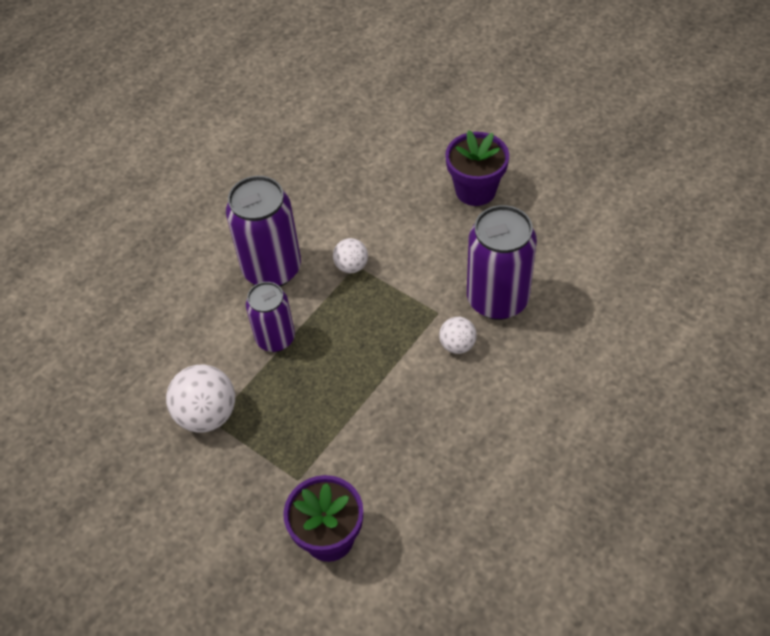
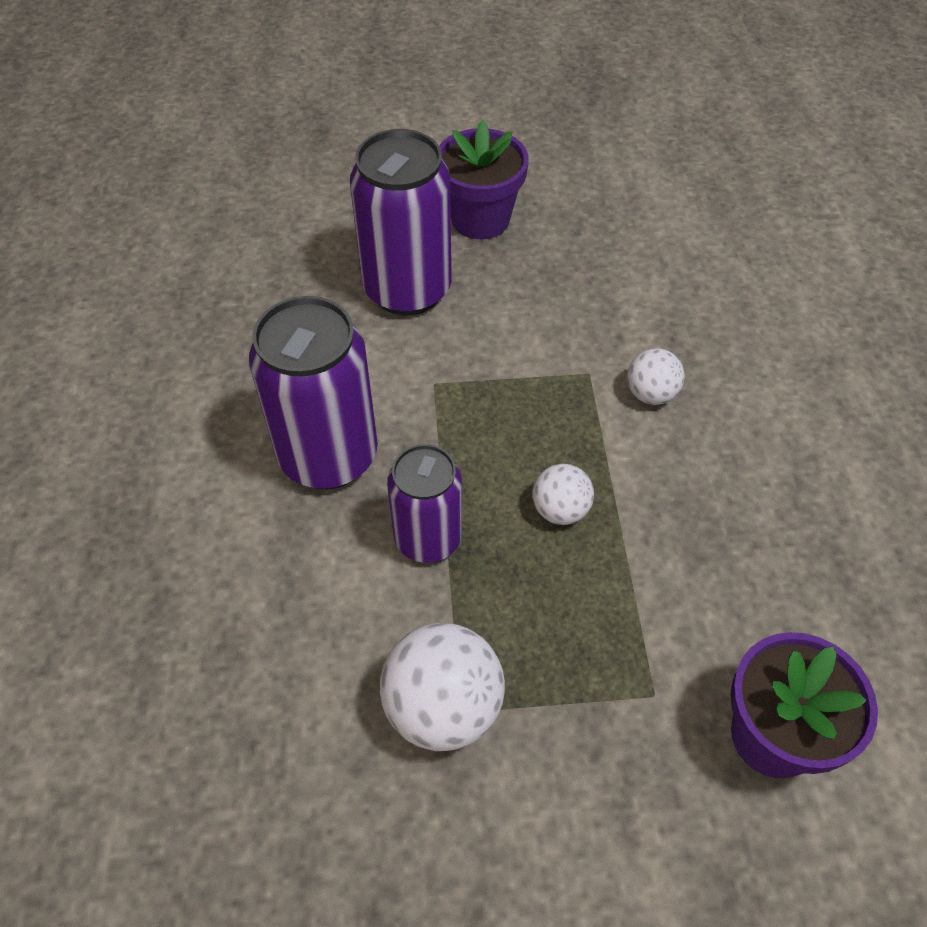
camera: 45 degrees left, 0 degrees up
(351, 266) = (429, 387): white ball -> white ball (560, 510)
(497, 299) = (635, 317): purple can -> purple can (407, 290)

